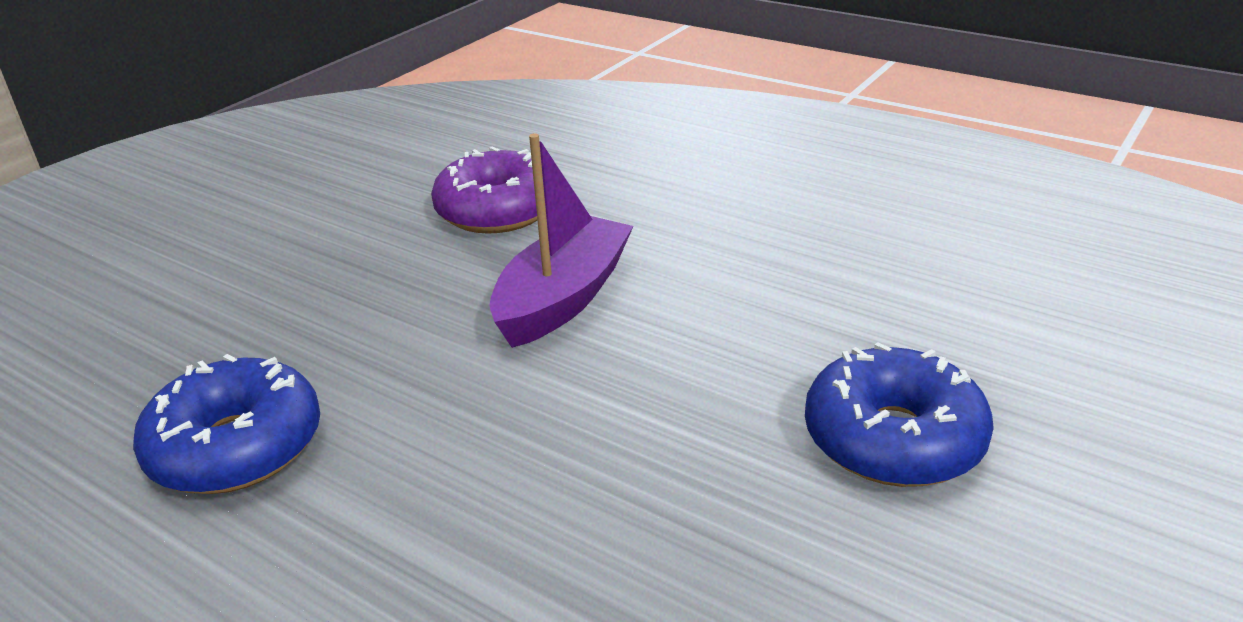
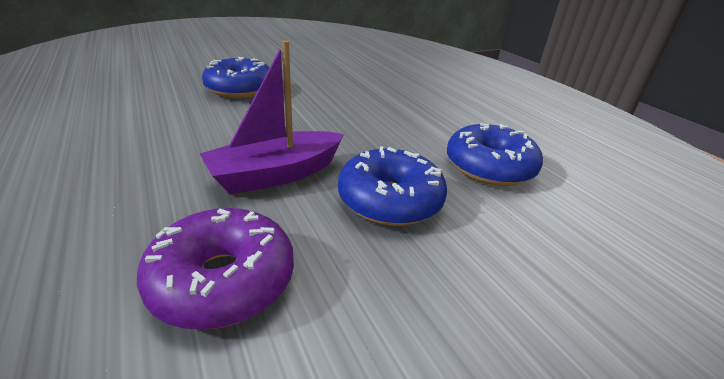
camera: 155 degrees left, 0 degrees up
(389, 324) = (390, 200): none -> blue donut

